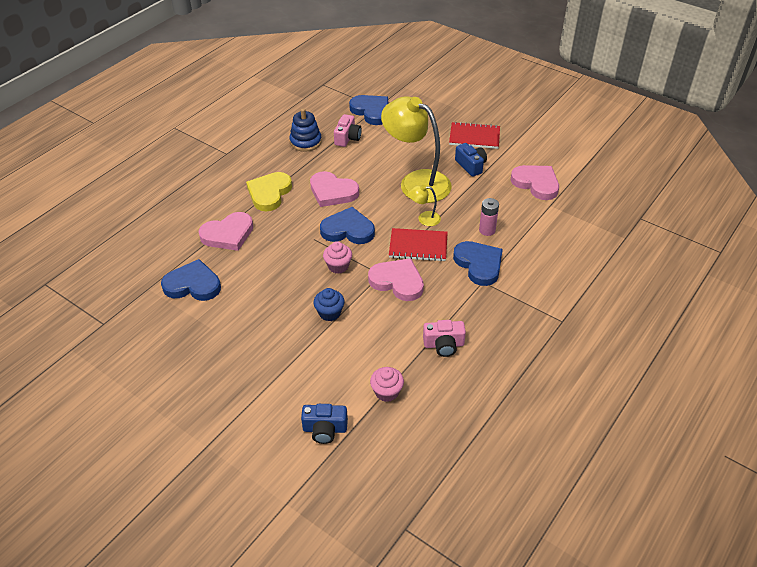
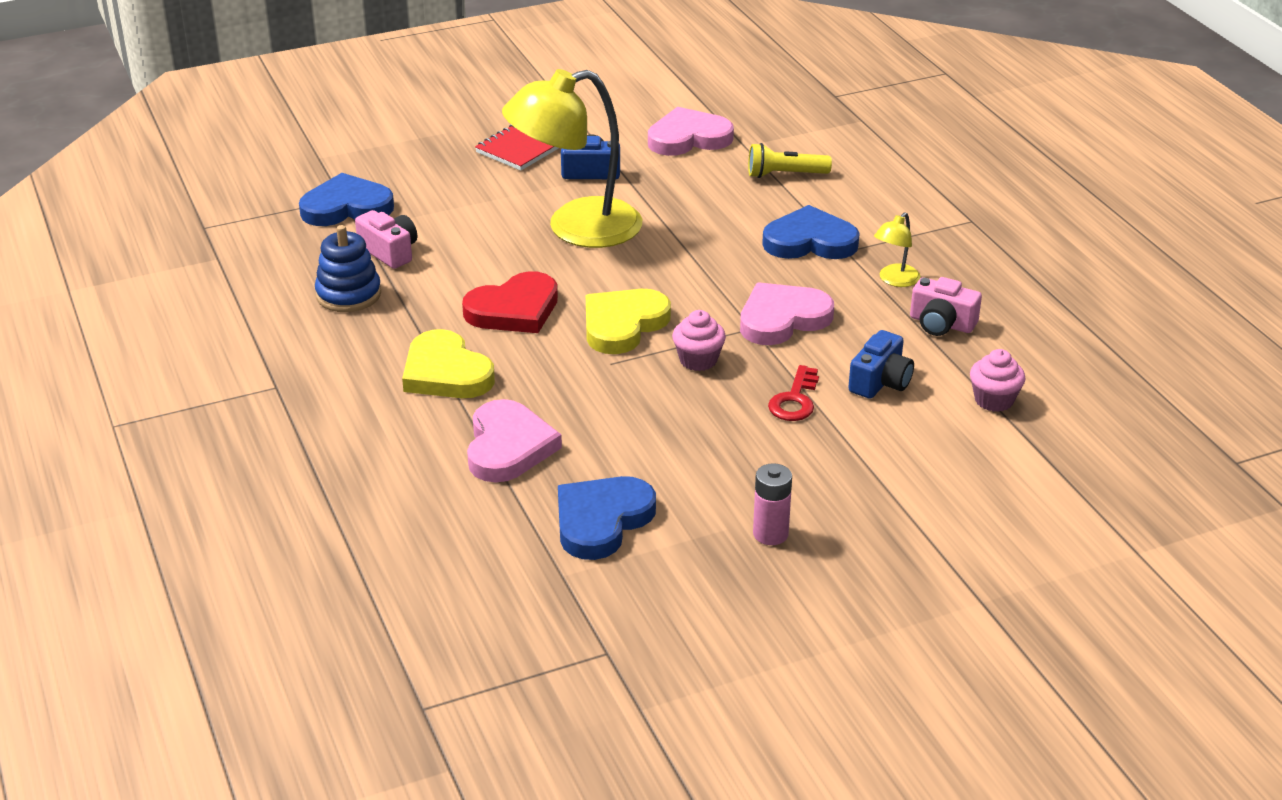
camera: 60 degrees left, 10 degrees down
(325, 429) = (1025, 476): blue camera -> blue camera (880, 382)
(329, 313) = (795, 400): blue cupcake -> red key
(332, 192) = (514, 310): pink heart -> red heart
(348, 230) = (623, 325): blue heart -> yellow heart
(418, 246) = (723, 276): red notebook -> none
(424, 218) = (667, 250): yellow lamp -> yellow lamp (895, 280)
(444, 345) = (941, 324): pink camera -> pink camera turned 90 degrees clockwise
(487, 230) = (746, 210): pink battery -> pink battery (770, 534)
(535, 231) = (784, 175): none -> yellow flashlight

